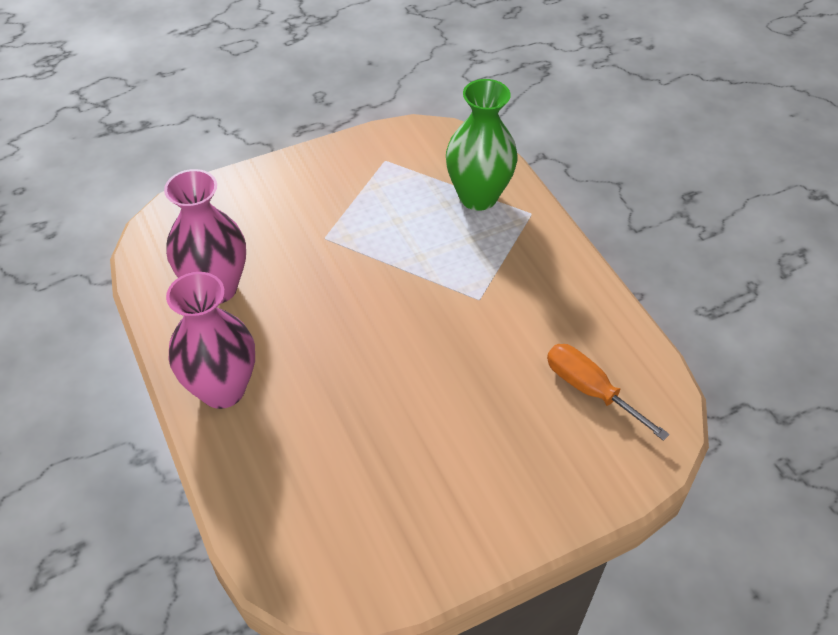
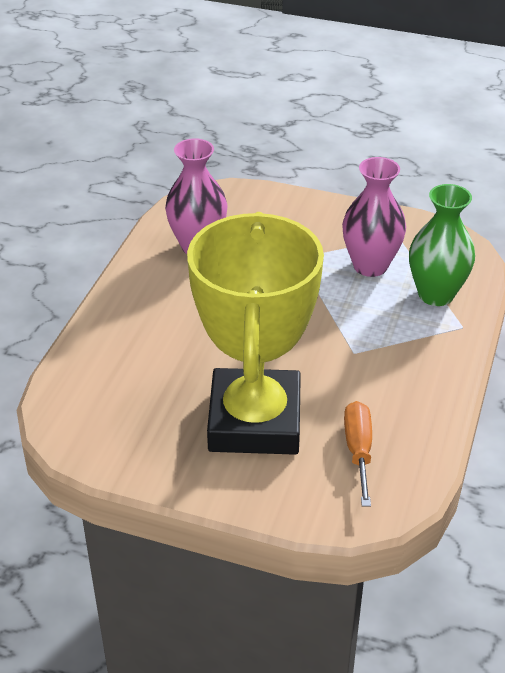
camera: 45 degrees right, 10 degrees down
(222, 389) = (135, 299): pink vase -> pink vase (370, 266)
(480, 430) = (255, 421): none -> yellow trophy

